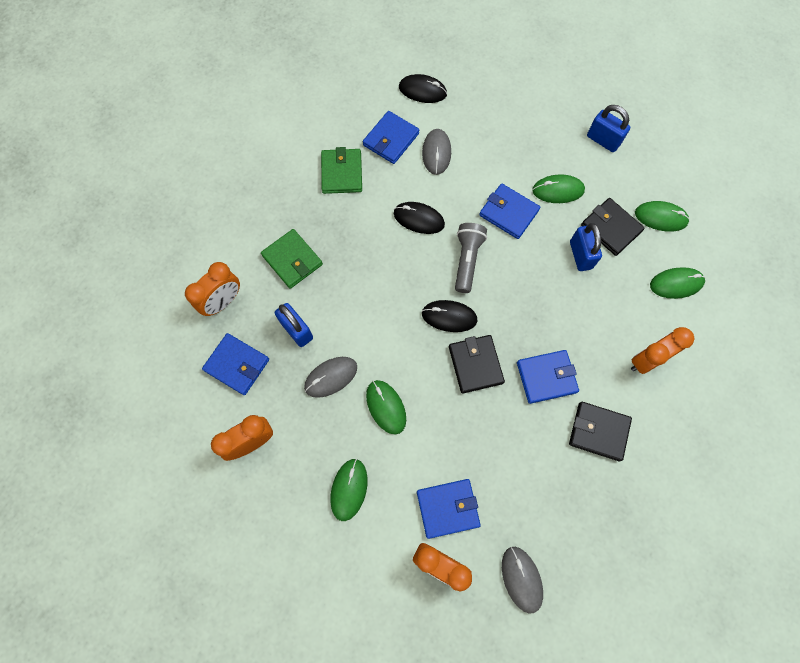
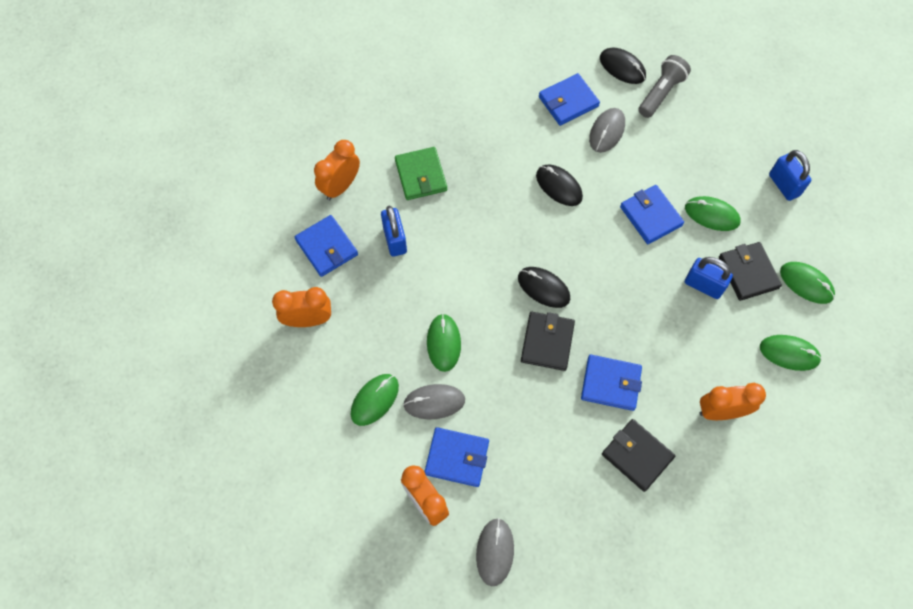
camera: 25 degrees right, 5 degrees down
(223, 301) = (340, 186): orange clock -> orange clock turned 150 degrees clockwise
(331, 377) = (406, 295): grey mouse -> grey mouse (434, 402)
(342, 173) = (505, 114): green wallet -> none
(467, 260) = (587, 243): grey flashlight -> grey flashlight (661, 93)
(580, 255) = (703, 285): blue padlock -> blue padlock turned 75 degrees counterclockwise

